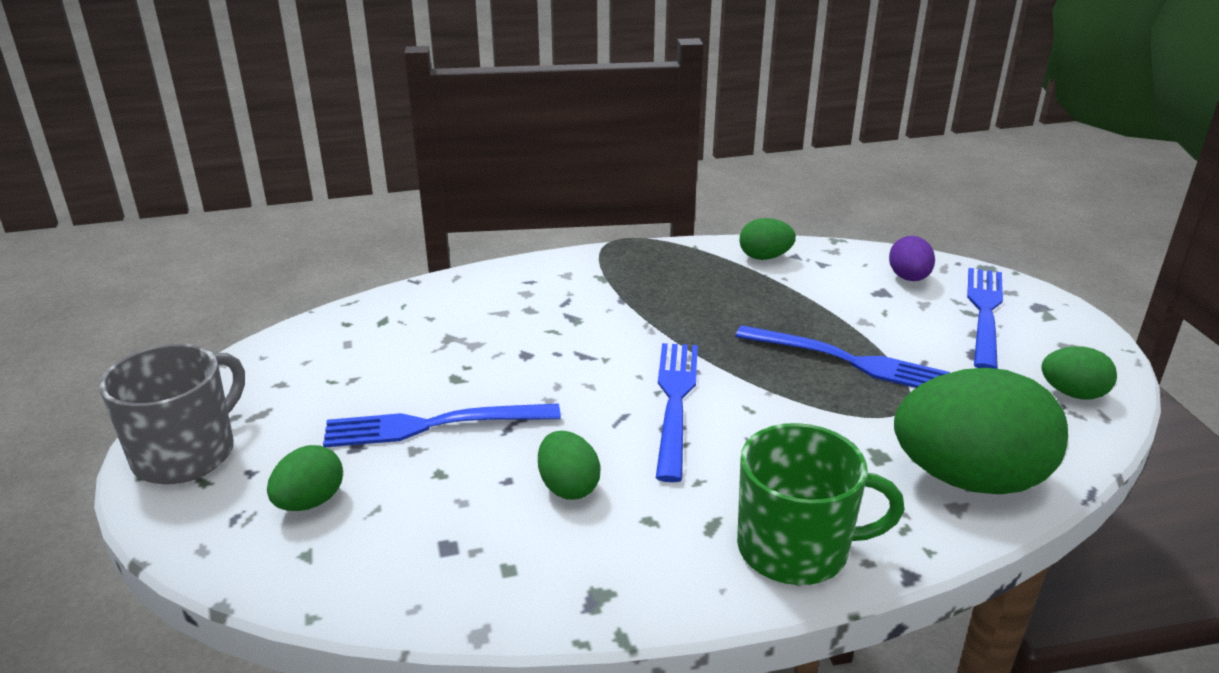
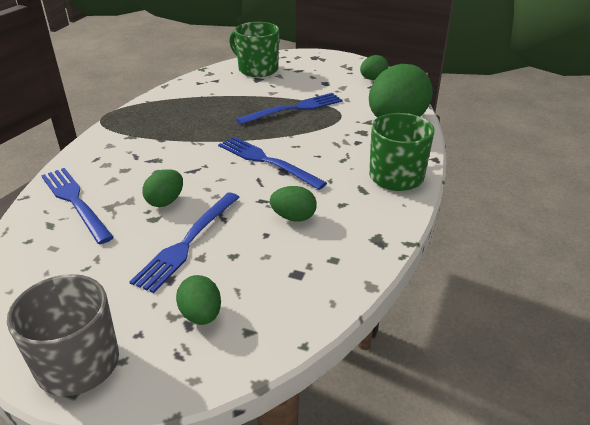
camera: 55 degrees left, 5 degrees up
(764, 257) = (188, 89): green egg -> green egg (165, 201)
(908, 278) = (257, 69): purple egg -> green mug
(984, 313) = (303, 68): blue fork -> blue fork (75, 202)

